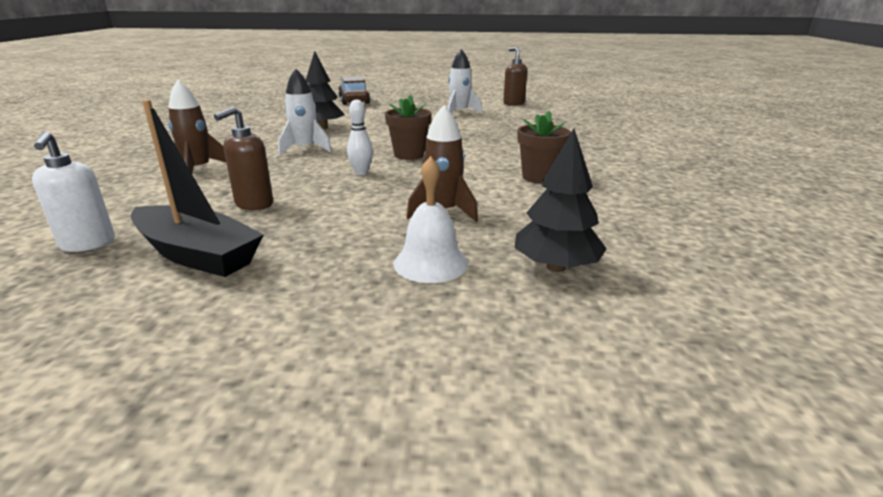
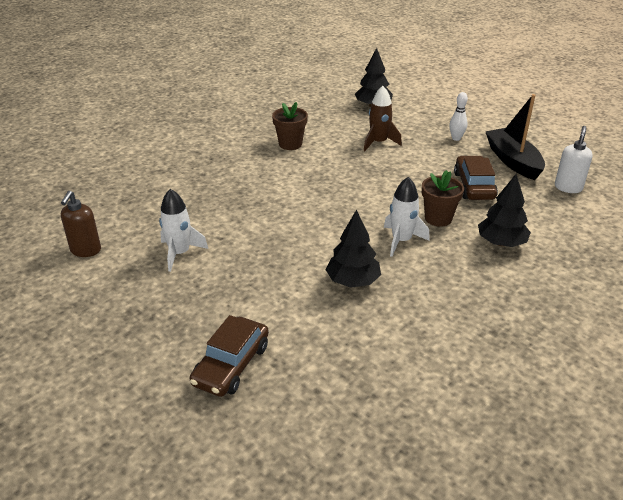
camera: 140 degrees left, 10 degrees up
(198, 170) = (501, 243): brown rocket -> black tree
(254, 204) = (474, 186): brown soap dispenser -> brown car
(361, 173) = (387, 190): white bowling pin -> white bowling pin (456, 138)
(409, 155) = (332, 198): brown flower pot -> brown flower pot (438, 218)
(431, 263) = (417, 123): white bell -> none

